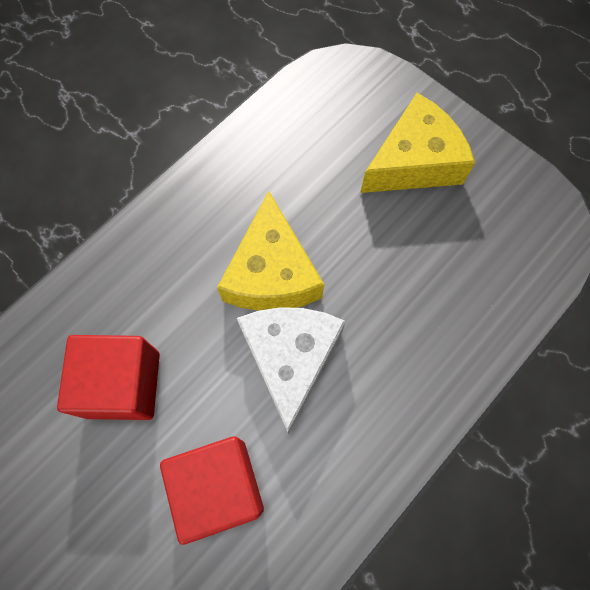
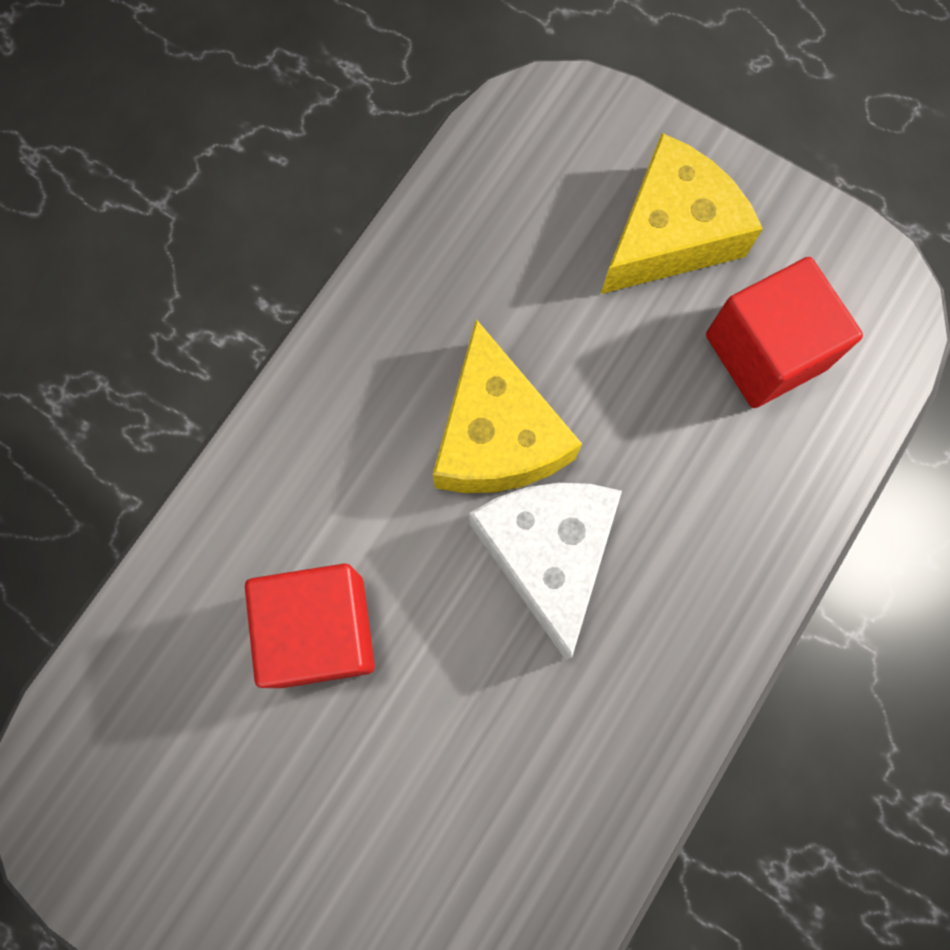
camera: 10 degrees left, 5 degrees up
(219, 487) = (485, 746): red cube -> red cube (765, 352)

